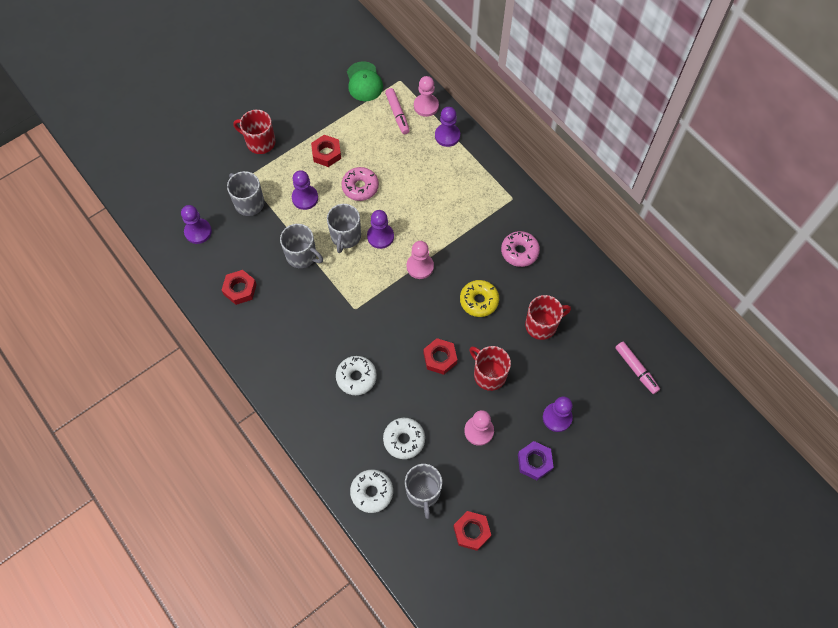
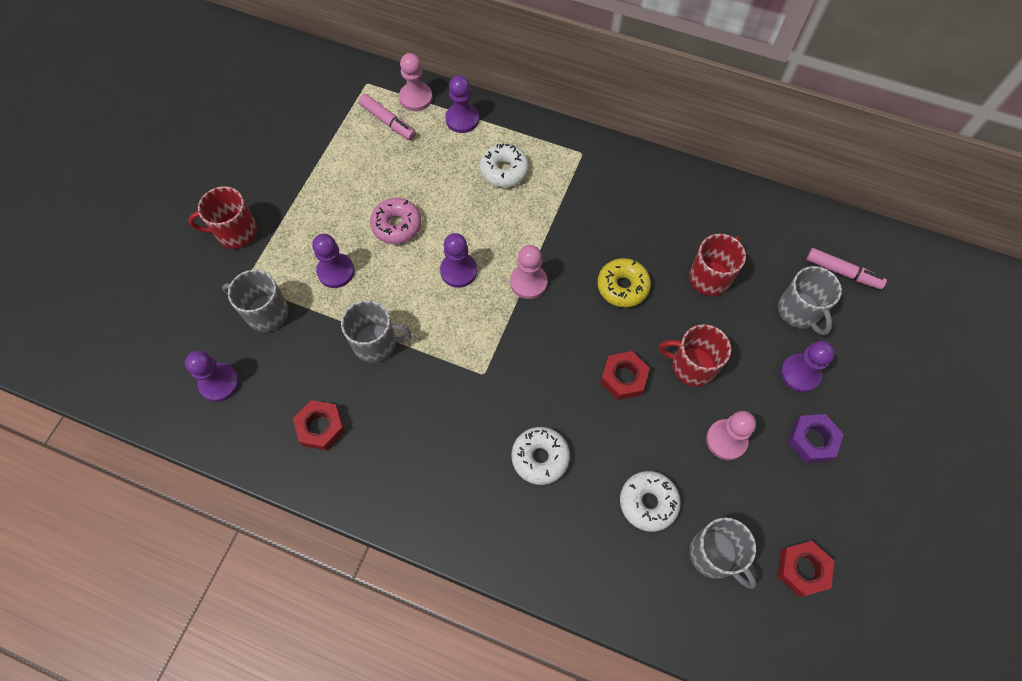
camera: 30 degrees left, 0 degrees up
(326, 153) = (330, 206): red nut -> none
(345, 236) = (416, 292): grey mug -> grey mug (799, 311)
(364, 82) = (324, 104): green cap -> none
(372, 492) = (654, 594): white donut -> white donut (504, 170)
(519, 252) = (630, 208): pink donut -> none

